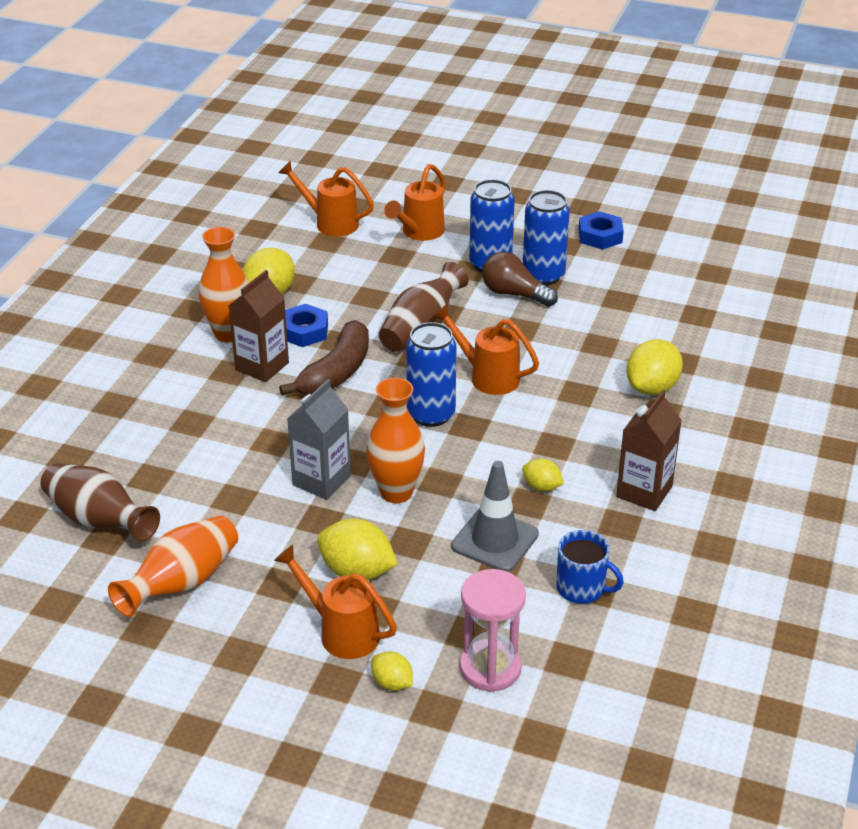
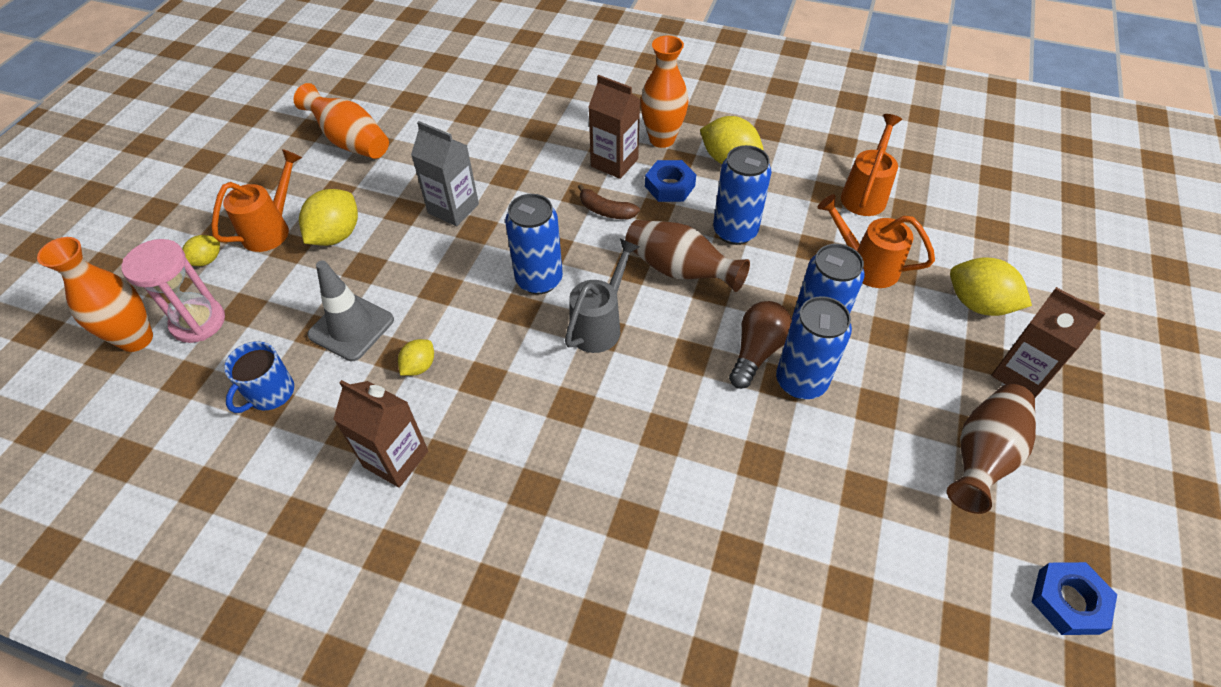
camera: 90 degrees right, 15 degrees up
(99, 520) = (427, 95): brown vase -> brown vase (982, 456)
(336, 372) = (605, 211): brown banana -> brown banana, size x0.57
(373, 296) = (735, 231): none -> blue can
(396, 492) = (430, 257): orange vase -> orange vase (136, 339)
(487, 376) = (599, 325): orange watering can -> grey watering can
(530, 182) = (1021, 374): none -> brown carton
(600, 236) = (908, 449): blue nut -> blue nut (1068, 601)
(652, 388) = (578, 483): yellow lemon -> yellow lemon (978, 304)

